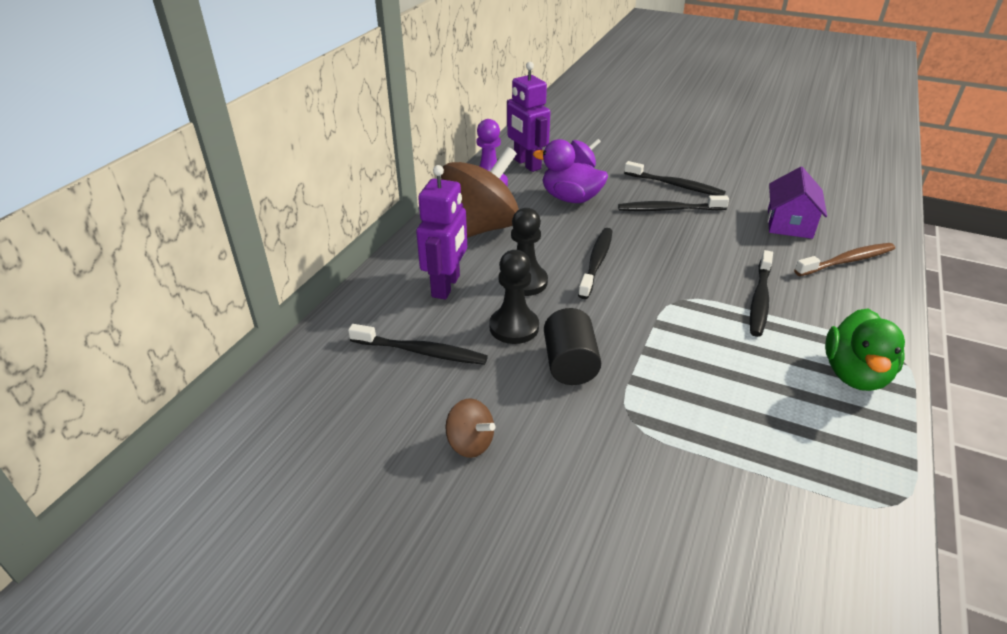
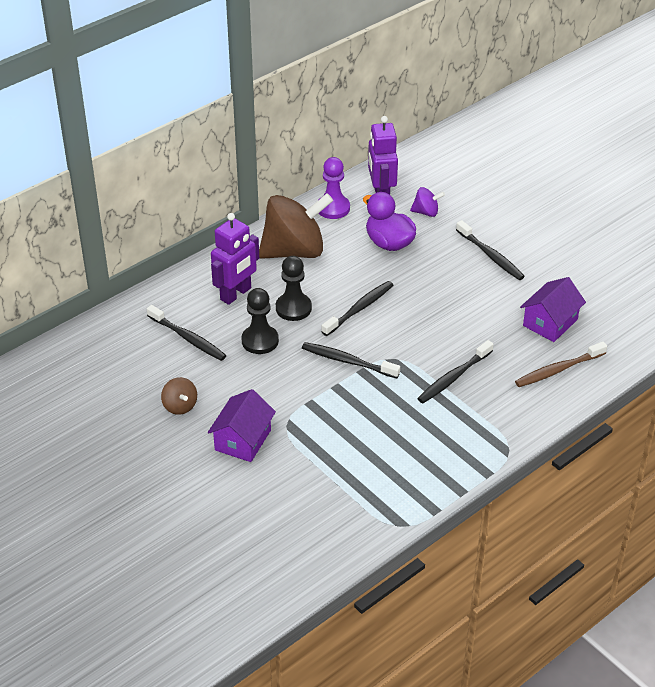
camera: 25 degrees right, 5 degrees up
(570, 364) = (277, 378): black cylinder -> none
(591, 460) = (243, 440): none -> purple house
(669, 209) = (461, 278): black toothbrush -> black toothbrush (348, 361)
(846, 261) = (558, 370): brown toothbrush -> brown toothbrush turned 150 degrees clockwise
(854, 374) = (461, 450): green duck -> none

